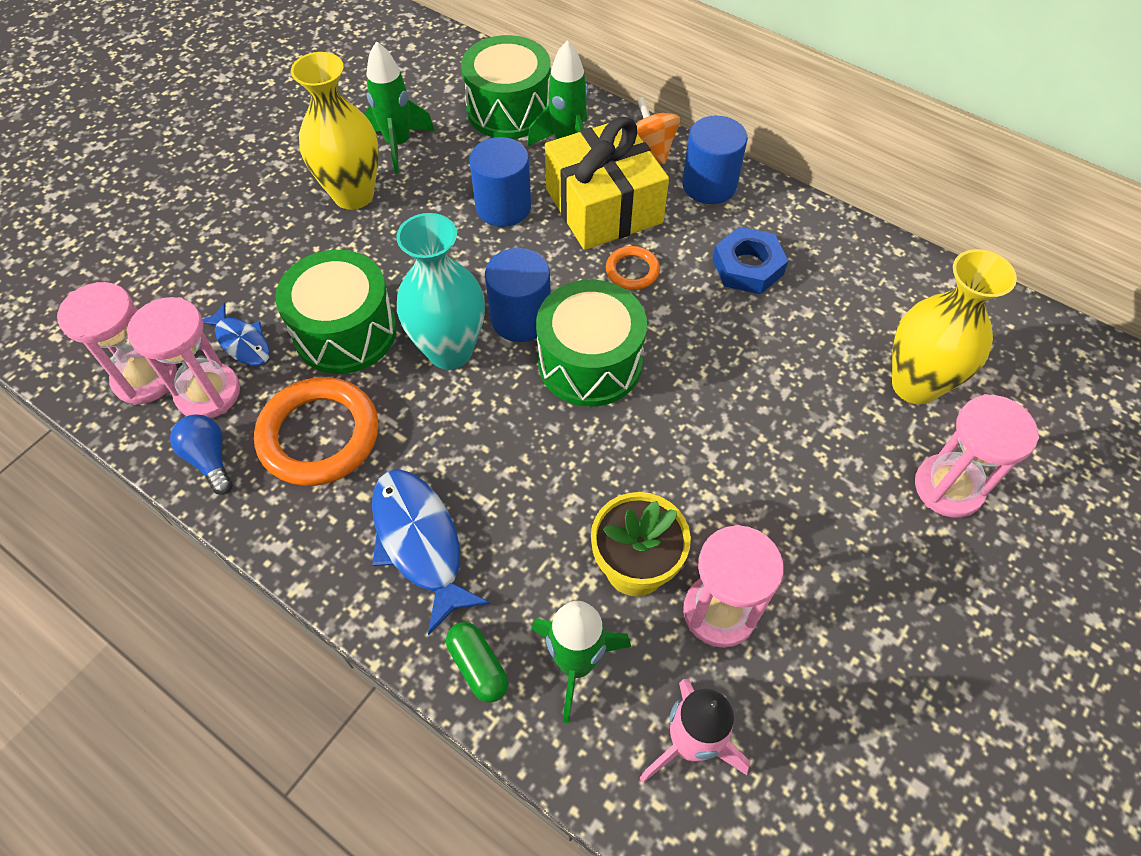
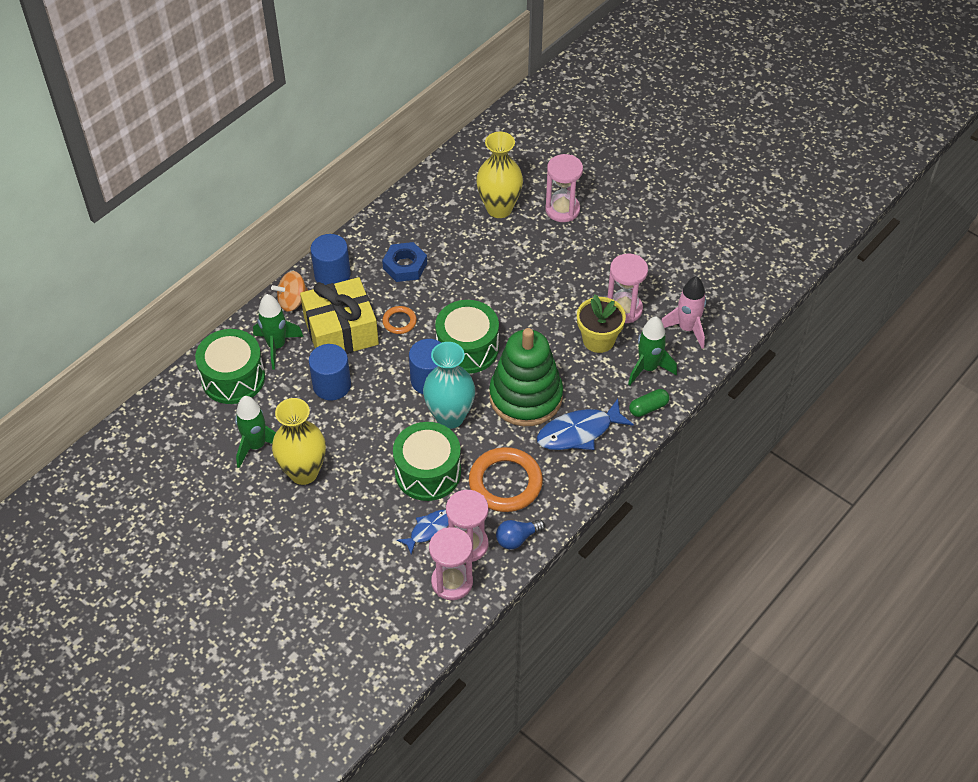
camera: 85 degrees left, 5 degrees down
(494, 453) = (525, 397): none -> green stacking toy

